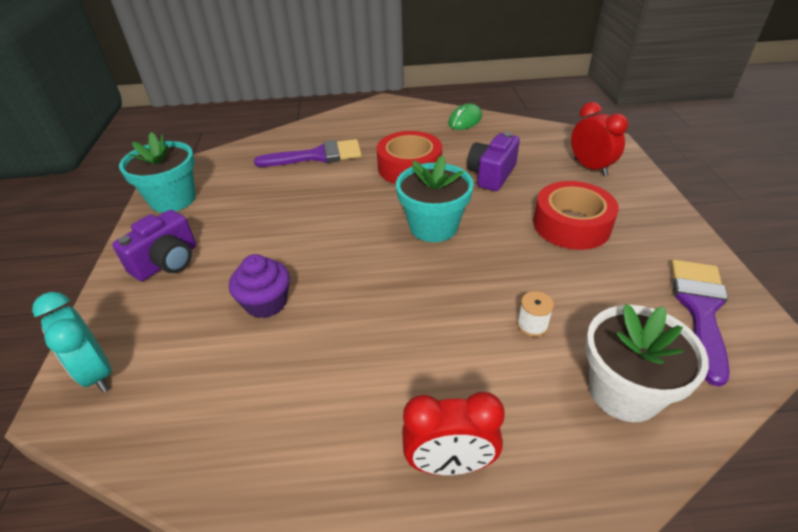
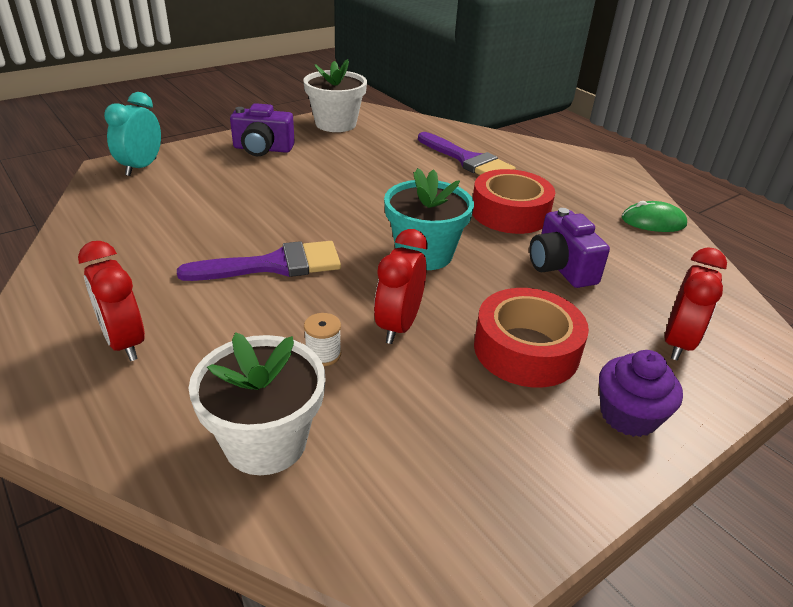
camera: 55 degrees right, 5 degrees down
(173, 199) = (335, 124): turquoise flower pot -> white flower pot
(266, 303) = (249, 203): purple cupcake -> purple cupcake (628, 415)
(491, 175) = (561, 267): purple camera -> purple camera turned 105 degrees counterclockwise
(517, 272) = (398, 326): none -> red clock
(700, 309) = (456, 497): purple brush -> purple brush (274, 265)

